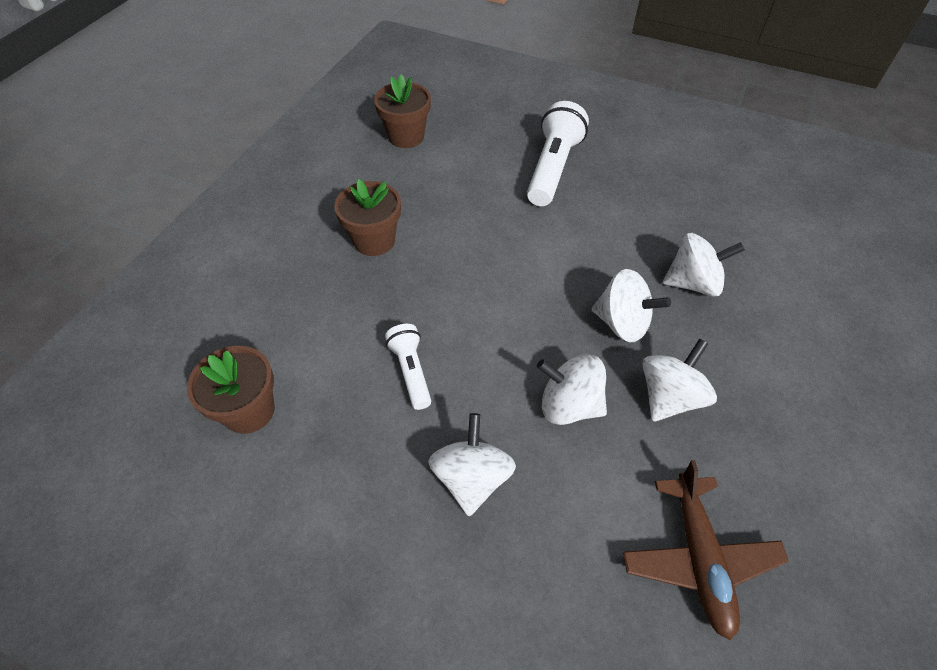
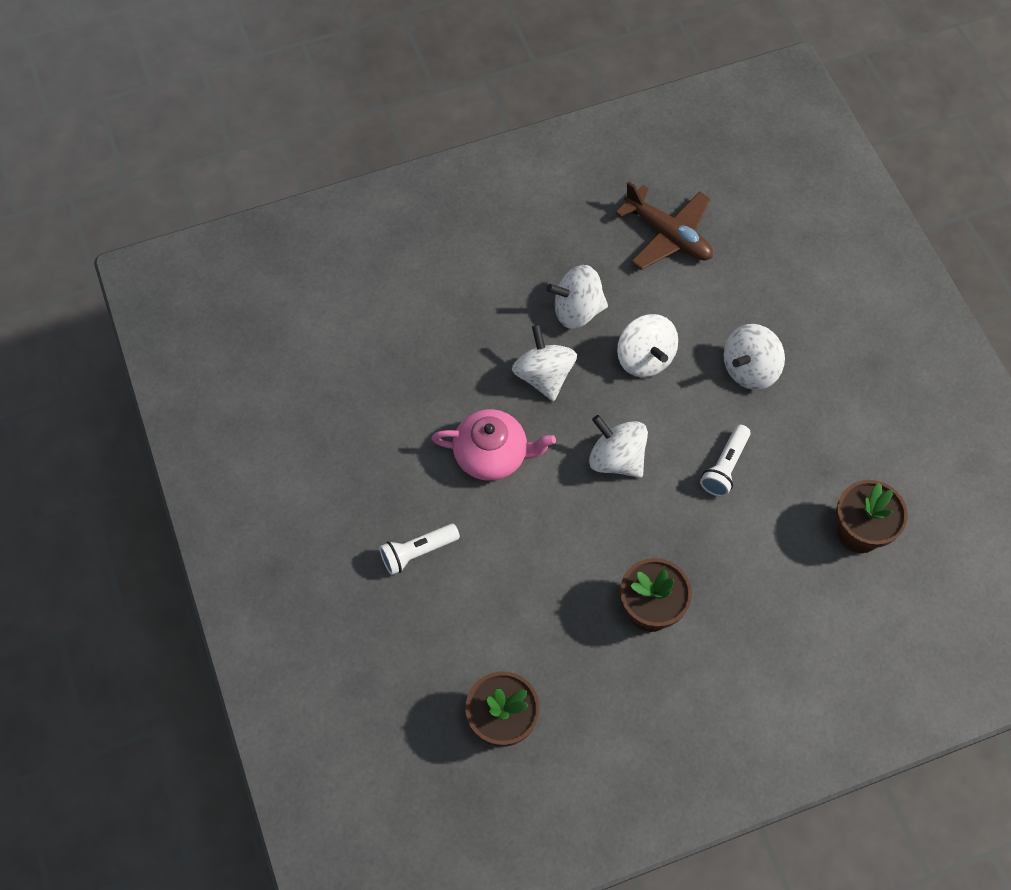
camera: 135 degrees left, 10 degrees up
(552, 168) = (417, 552): white flashlight -> white flashlight, size x0.58
(583, 246) = (492, 454): none -> pink teapot
(693, 283) = (456, 358): white spinning top -> white spinning top (616, 459)
(698, 557) = (668, 235): brown plane -> brown plane turned 90 degrees clockwise

